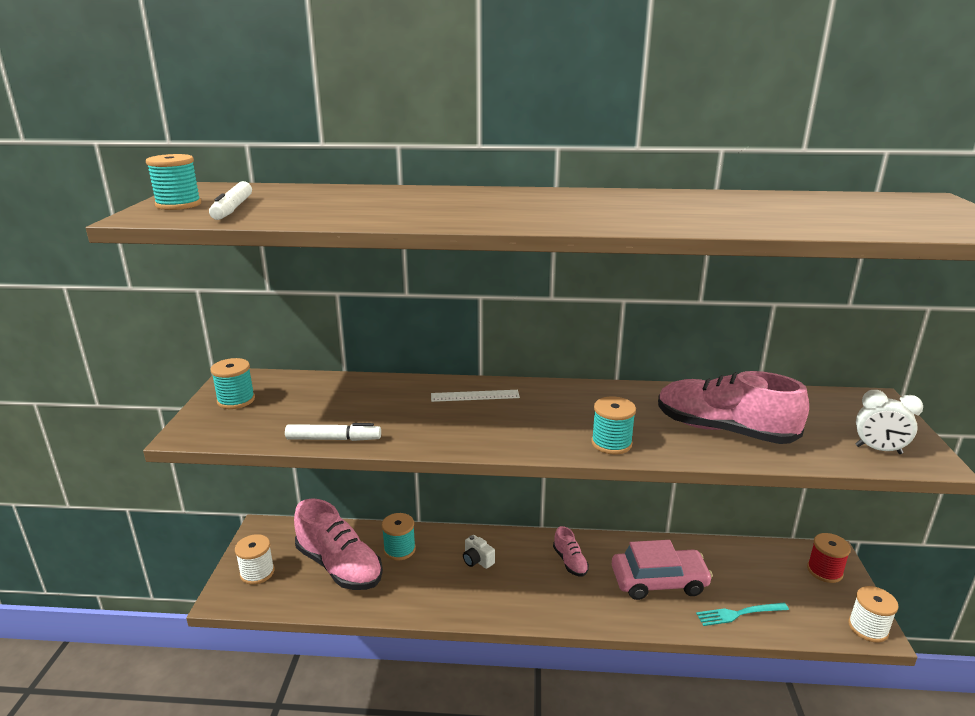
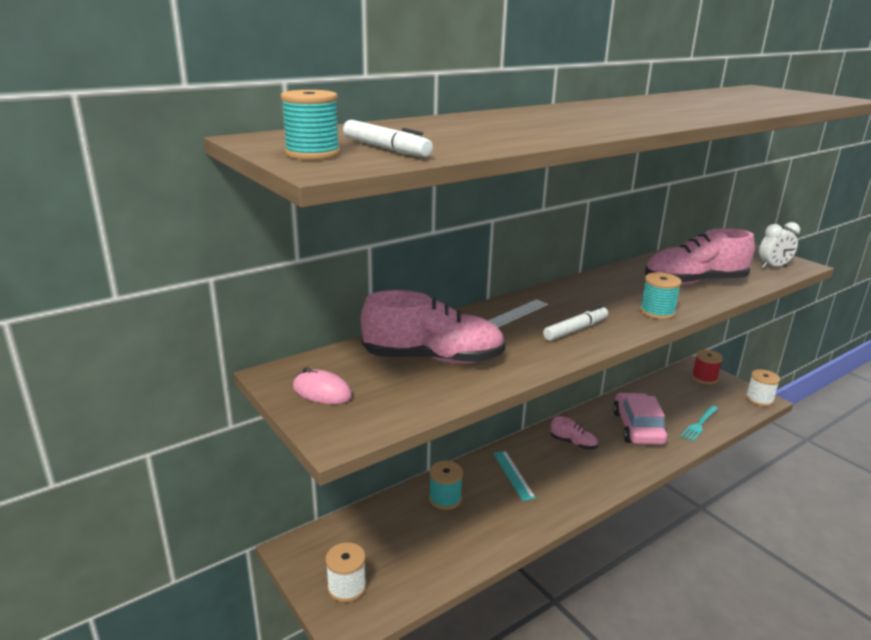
camera: 40 degrees left, 0 degrees up
(236, 400) = (322, 392): turquoise spool -> pink mouse
(333, 439) = (479, 385): white marker -> white marker (575, 329)
(339, 566) = (414, 539): pink shoe -> pink shoe (433, 358)
(477, 560) = (513, 475): white camera -> turquoise ruler
(659, 581) = (637, 428): pink car -> pink car turned 45 degrees counterclockwise

